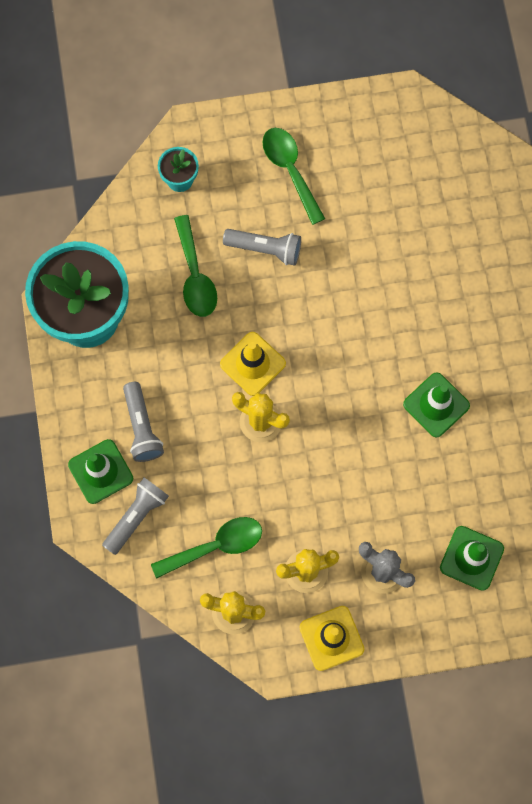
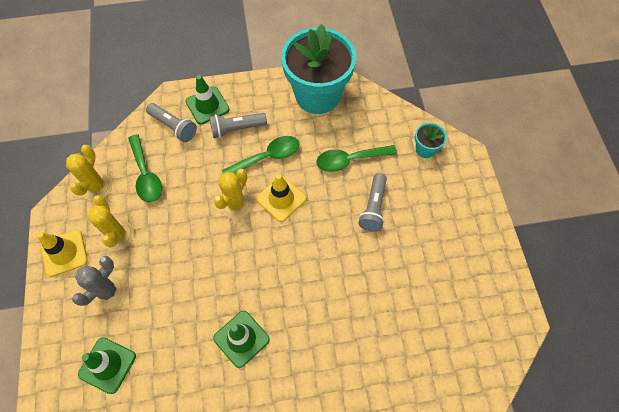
camera: 90 degrees right, 10 degrees down
(290, 170) = (441, 225): green spoon -> green spoon (267, 157)

